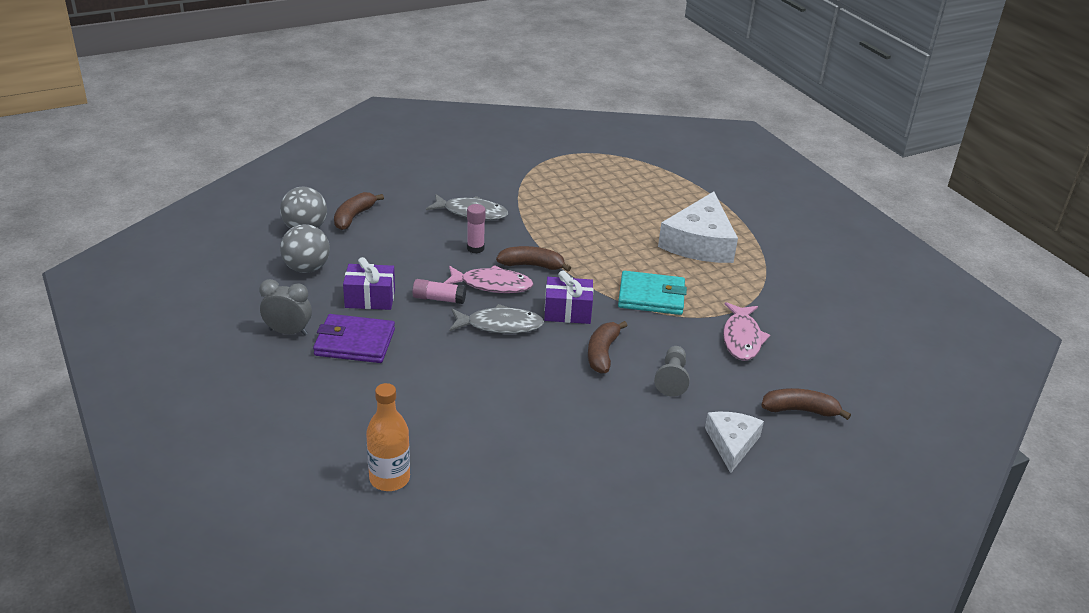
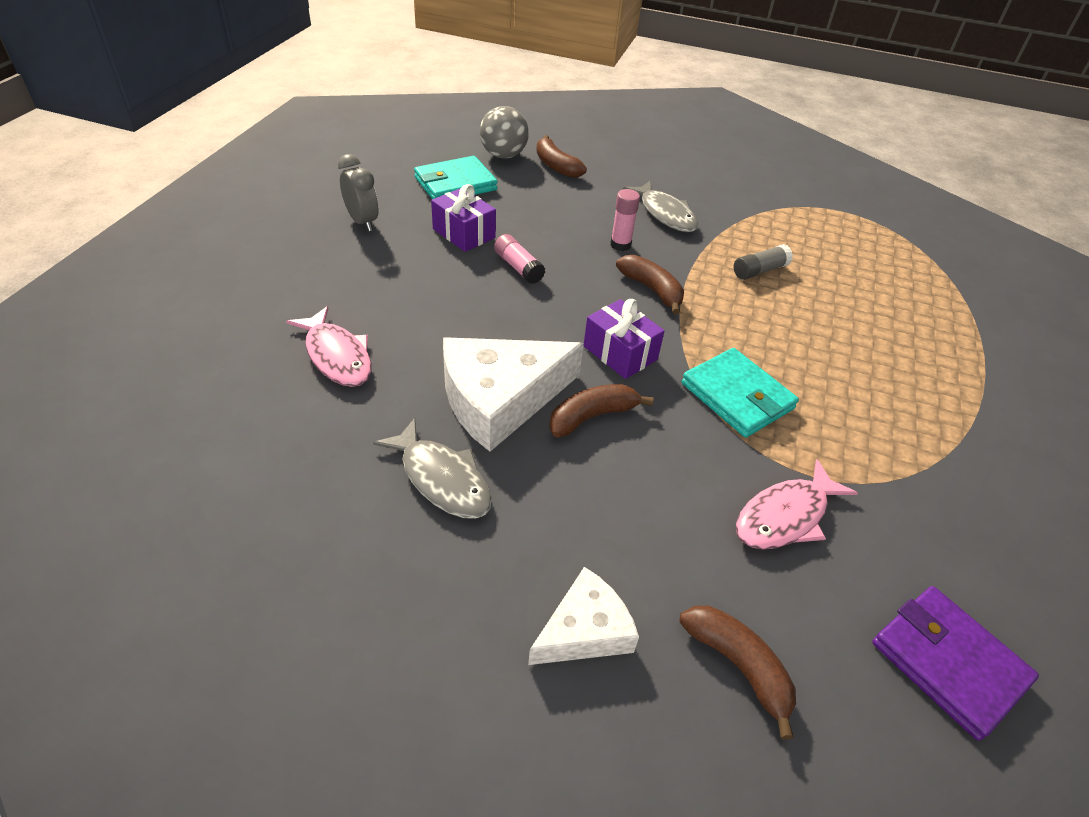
camera: 45 degrees right, 10 degrees up
(307, 268) = (455, 184): grey ball -> turquoise wallet
(354, 217) = (556, 166): brown banana -> brown banana turned 105 degrees counterclockwise
(354, 342) = (394, 260): purple wallet -> purple wallet (948, 663)
(389, 479) = (228, 388): orange bottle -> none
(492, 285) = (585, 284): pink fish -> pink fish (337, 356)
(500, 325) = (534, 323): grey fish -> grey fish (442, 479)
(570, 219) = (759, 271): none -> grey glue stick
(672, 379) = (627, 498): grey pawn -> none
(699, 242) = (886, 376): white cheese -> white cheese (500, 398)

